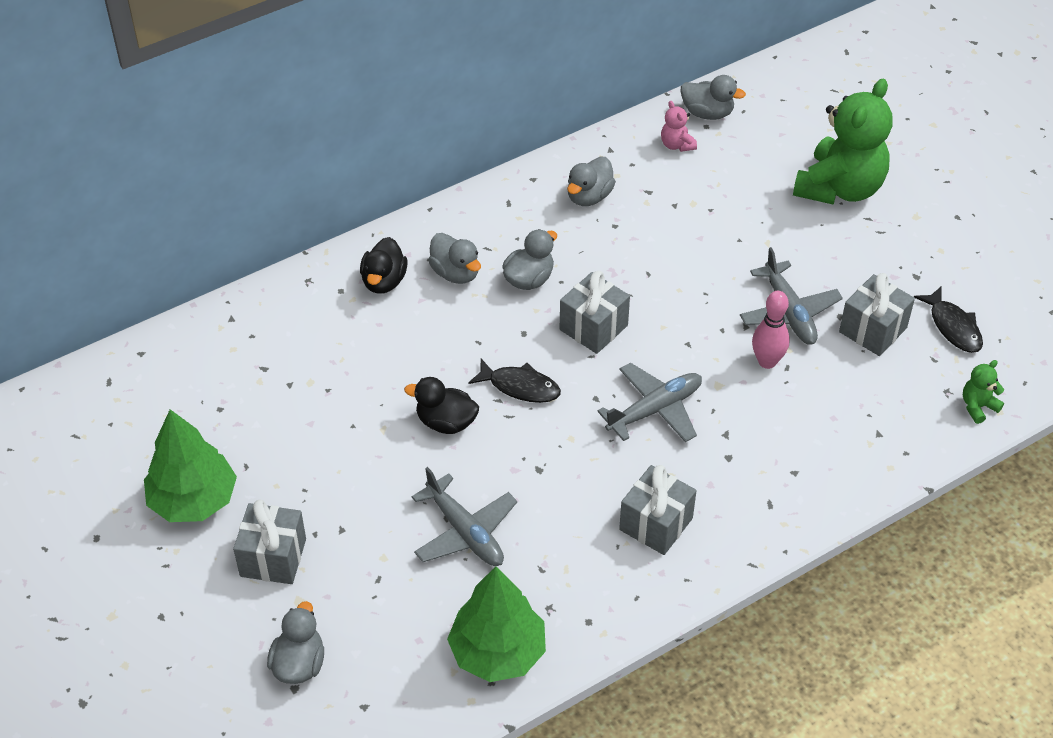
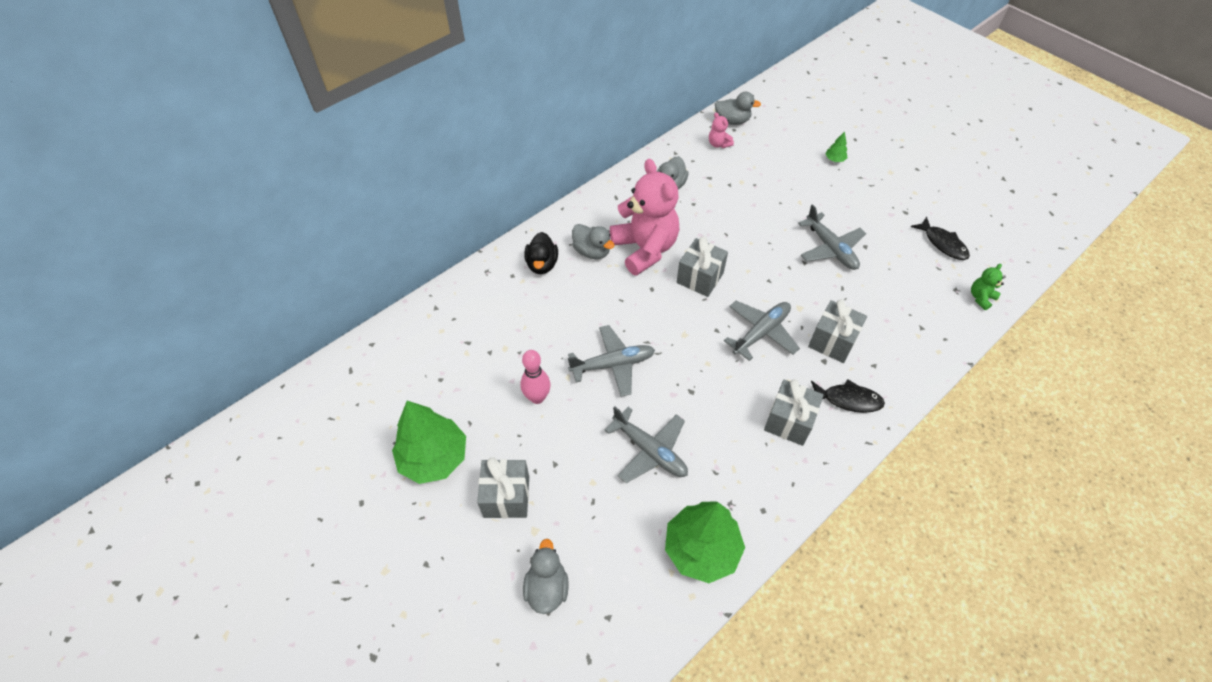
camera: 10 degrees left, 5 degrees up
(446, 422) = (613, 364): black duck -> grey plane
(520, 387) = (660, 329): black fish -> black fish (848, 400)
(529, 279) = (645, 249): grey duck -> pink teddy bear
(767, 361) = (827, 286): pink bowling pin -> pink bowling pin (537, 397)
(839, 188) = (834, 159): green teddy bear -> green tree
(873, 330) = (890, 253): grey gift -> grey gift (832, 341)

